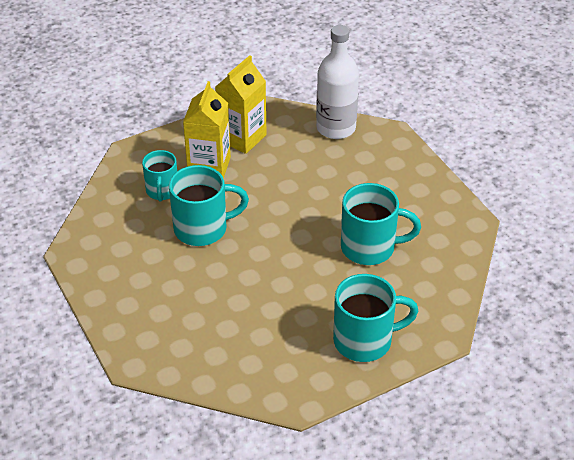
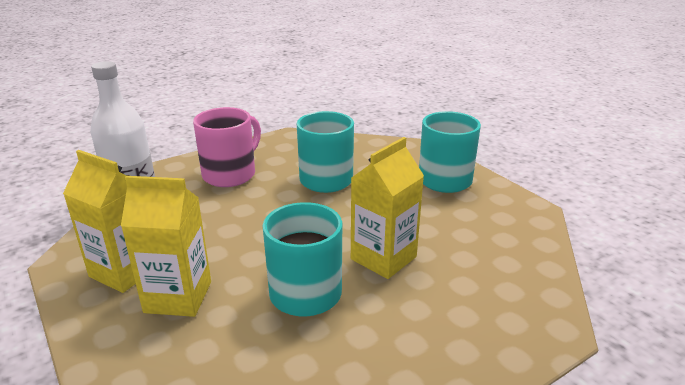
camera: 95 degrees left, 15 degrees down
(162, 191) = (224, 341): turquoise mug -> none
(235, 276) = (383, 258): none -> yellow carton
(382, 181) = (230, 174): none -> pink mug

